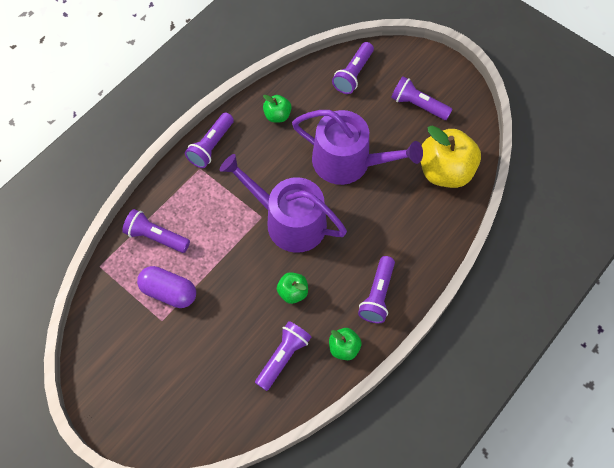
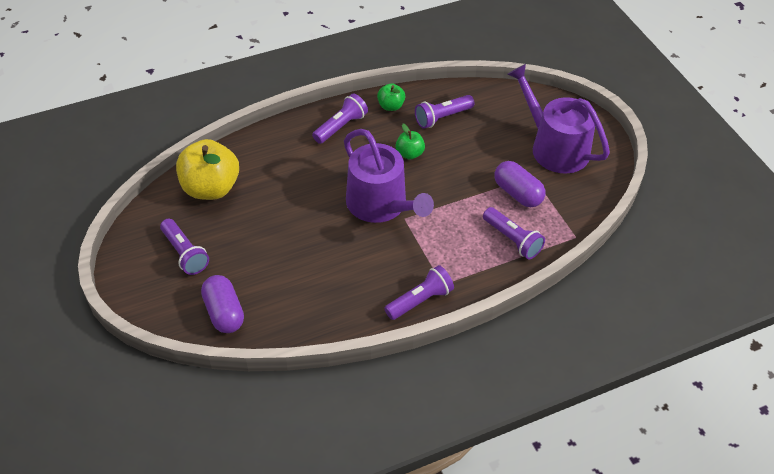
camera: 155 degrees left, 15 degrees down
(277, 115) = (333, 303): green apple -> none
(349, 162) = (292, 230): purple watering can -> purple watering can (554, 147)
(353, 74) = (224, 312): purple flashlight -> purple capsule

